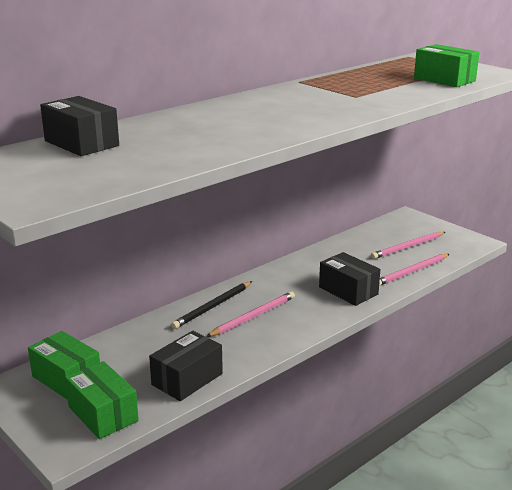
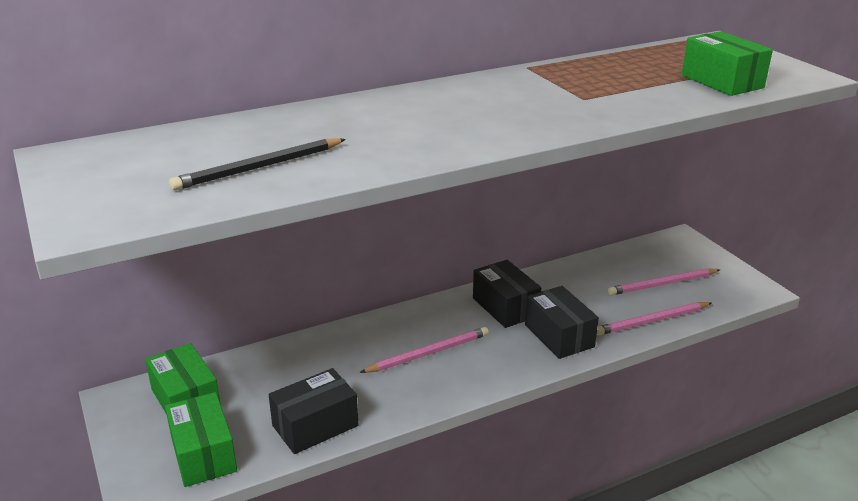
camera: 15 degrees right, 5 degrees up
(81, 143) = (203, 138): black box -> black box (505, 307)
(213, 307) = (387, 332): black pencil -> black pencil (260, 167)

